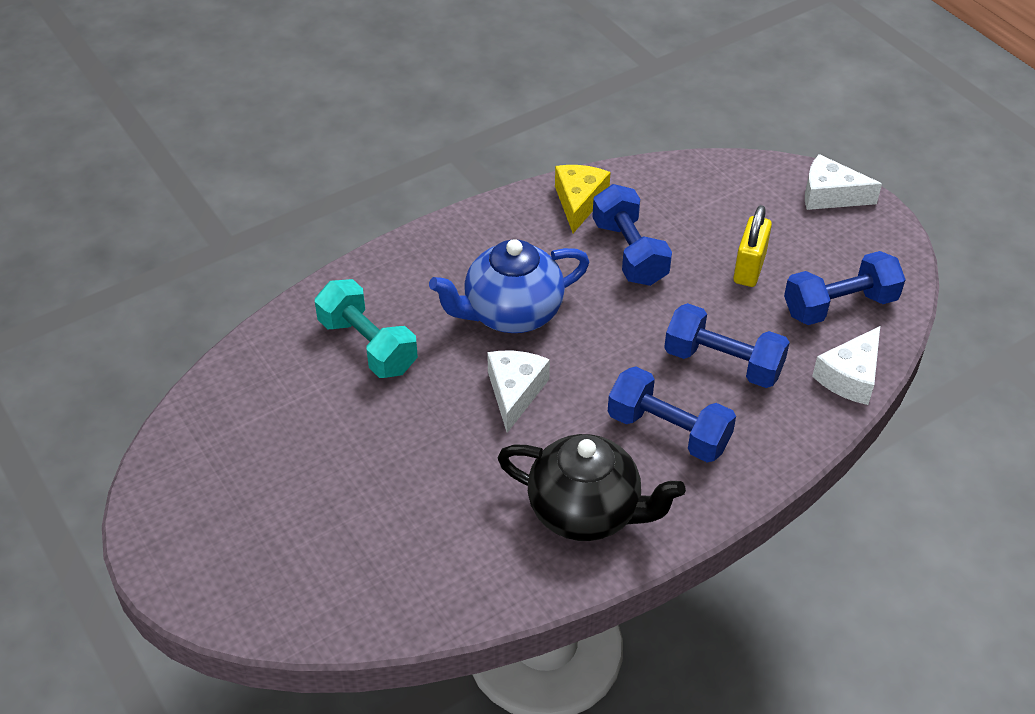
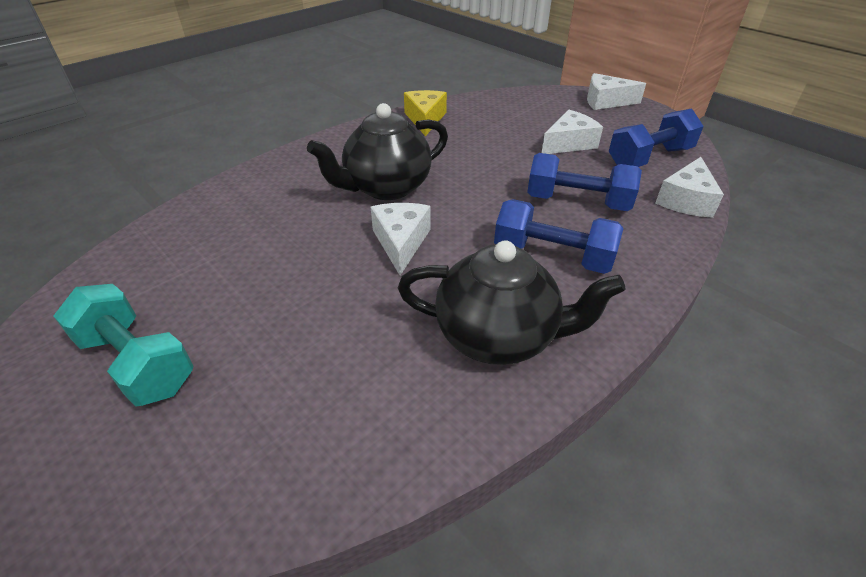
camera: 10 degrees left, 5 degrees down
(368, 345) = (258, 222): turquoise dumbbell -> turquoise dumbbell (137, 362)
(511, 313) = (386, 187): blue teapot -> black teapot
(629, 252) = (473, 142): blue dumbbell -> none
(749, 268) = (569, 143): yellow padlock -> white cheese

